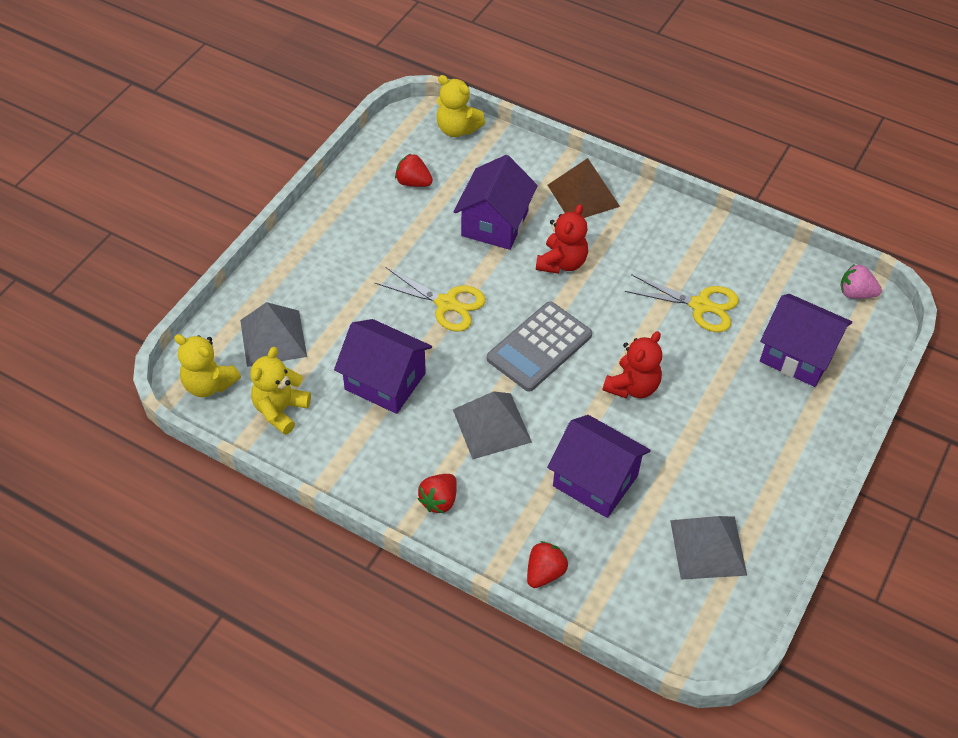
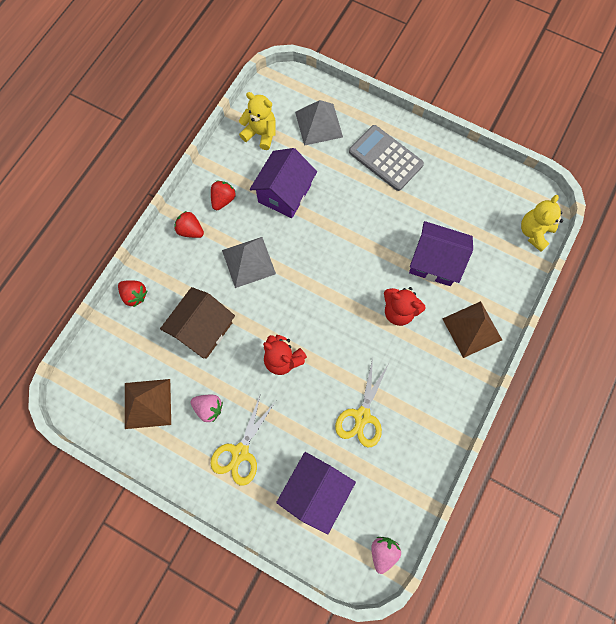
camera: 90 degrees right, 20 degrees up
(209, 384) = (280, 92): yellow teddy bear -> none
(413, 182) = (471, 203): red strawberry -> red strawberry (223, 200)
(446, 304) = (353, 230): yellow scissors -> yellow scissors (240, 452)
(539, 347) = (317, 293): grey calculator -> grey calculator (385, 158)
(595, 481) = (203, 329): purple house -> brown house
(707, 471) = (209, 408): none -> pink strawberry
(708, 547) = (147, 403): grey pyramid -> brown pyramid

